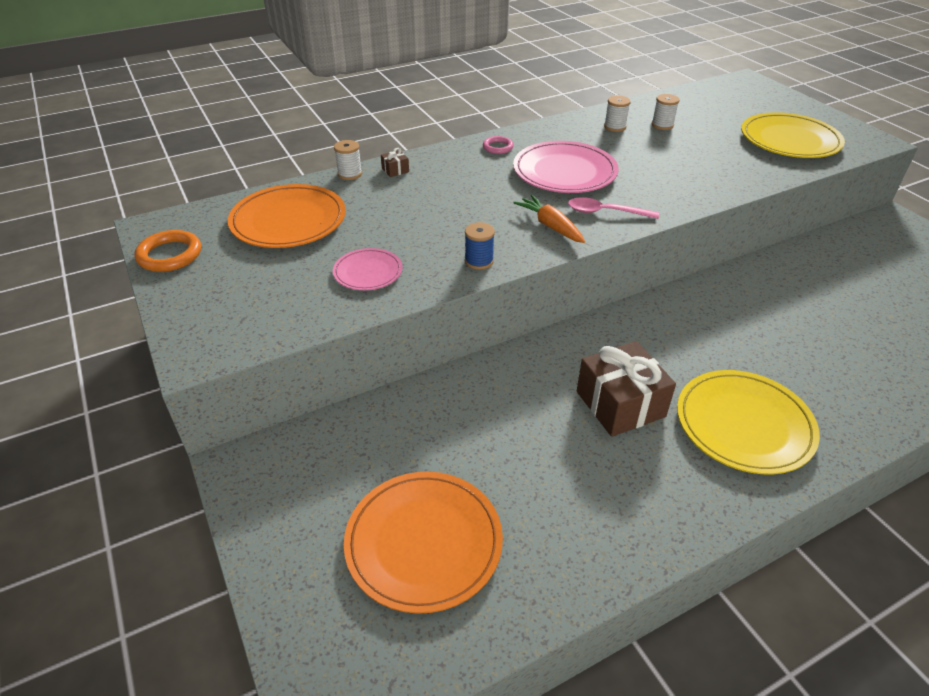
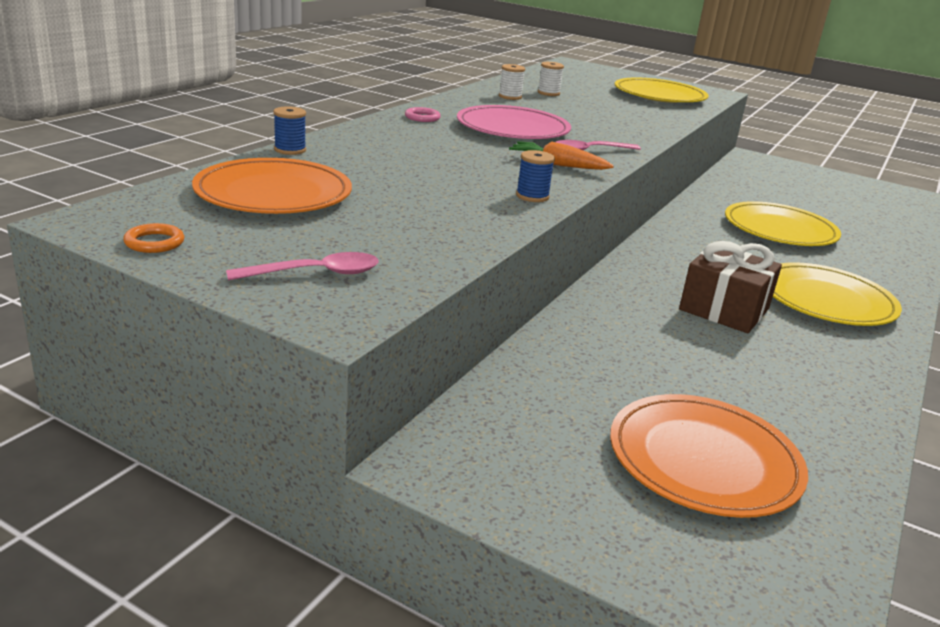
camera: 35 degrees left, 15 degrees down
(170, 255) = (154, 242): orange ring -> orange ring, size x0.61
(230, 308) = (315, 273): none -> pink spoon
(350, 174) = (290, 150): white spool -> blue spool
(368, 272) = (433, 220): pink plate -> none
(395, 170) = (339, 142): brown gift -> none
(803, 325) = (780, 229): none -> yellow plate

